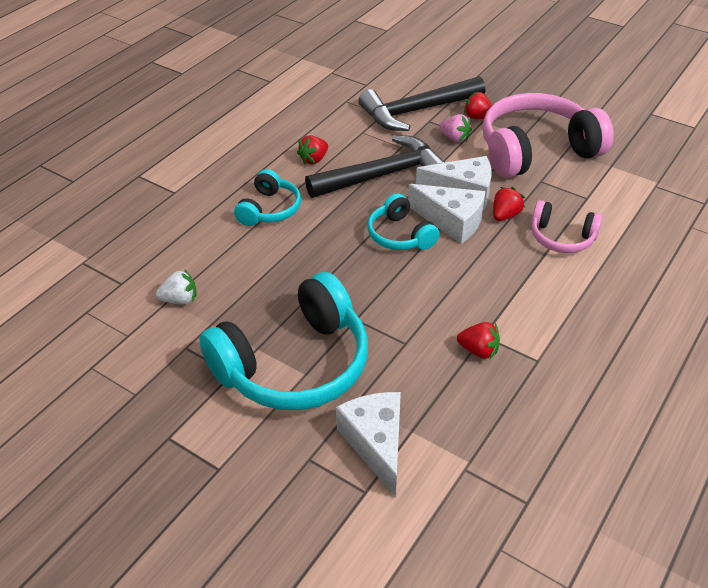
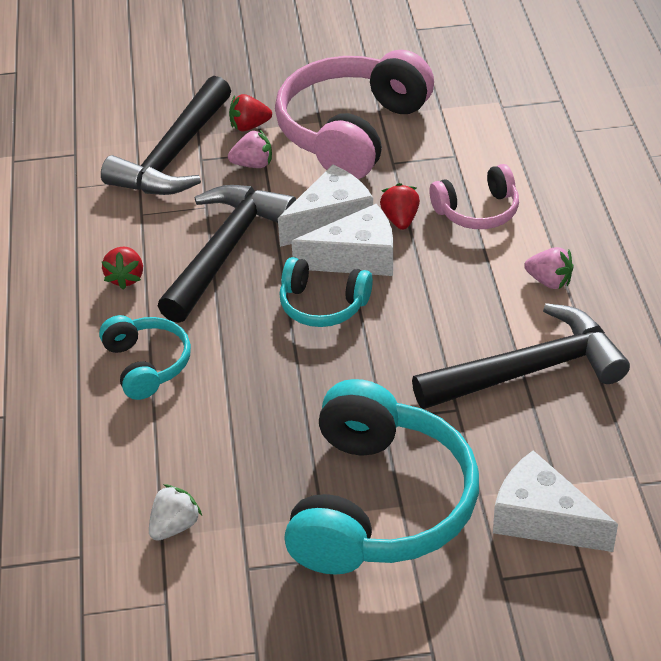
camera: 40 degrees left, 0 degrees up
(478, 350) = (529, 370): red strawberry -> black hammer
(558, 306) = (549, 281): none -> pink strawberry

